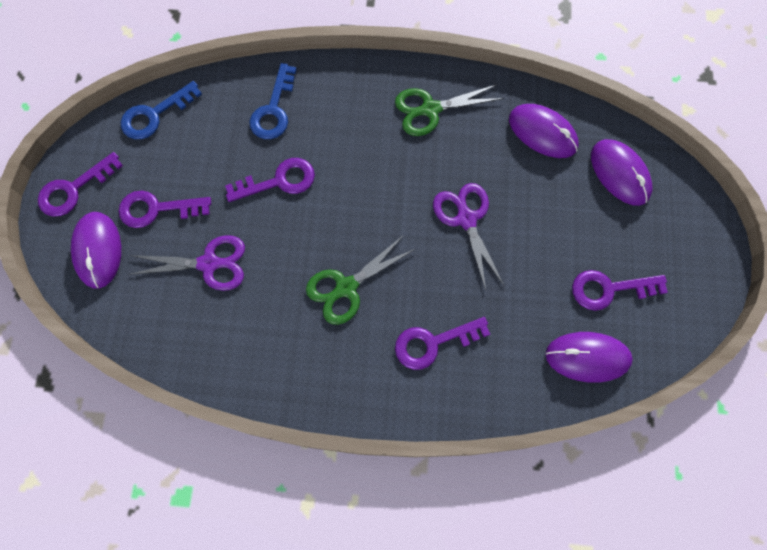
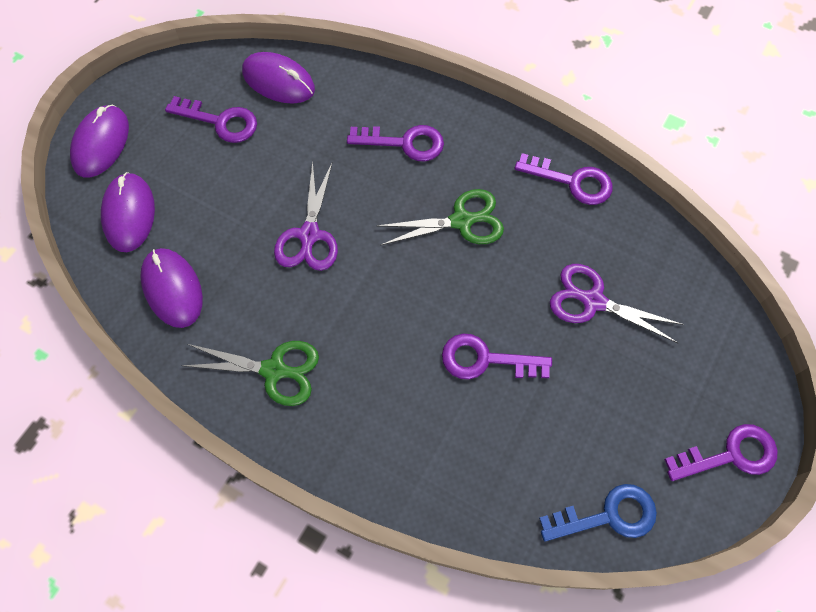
camera: 155 degrees left, 5 degrees down
(98, 250) = (713, 366): purple mouse -> purple mouse (101, 143)
(156, 209) = (635, 386): purple key -> purple key (572, 181)
(274, 110) = (456, 454): blue key -> none

